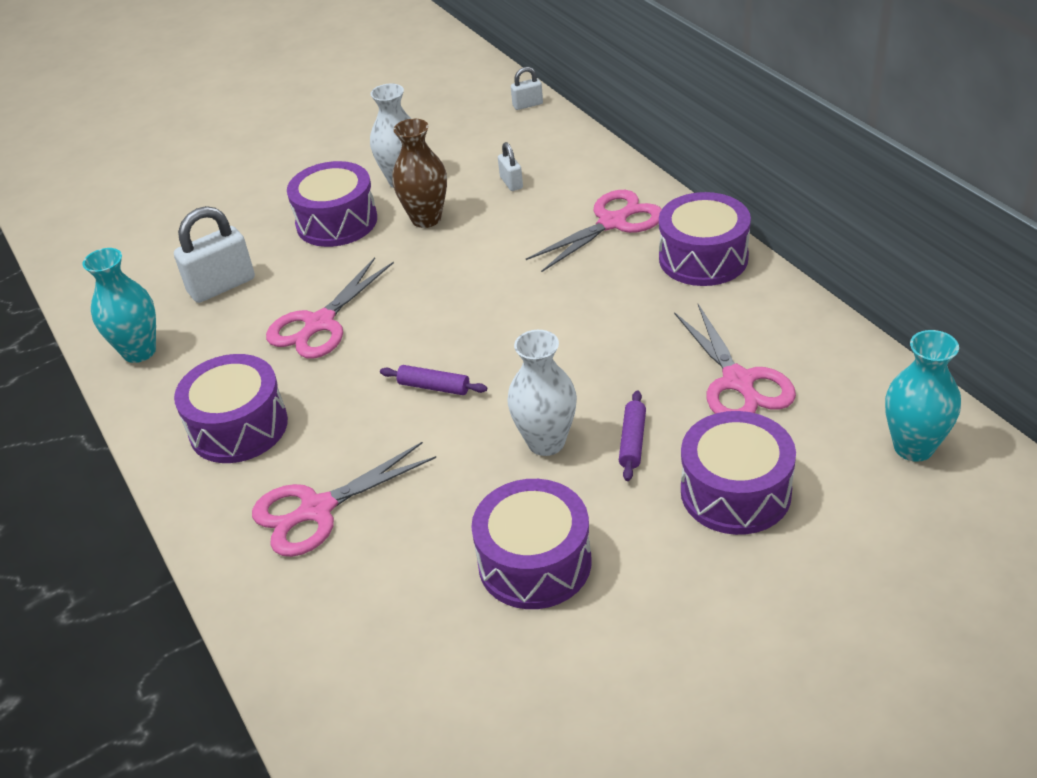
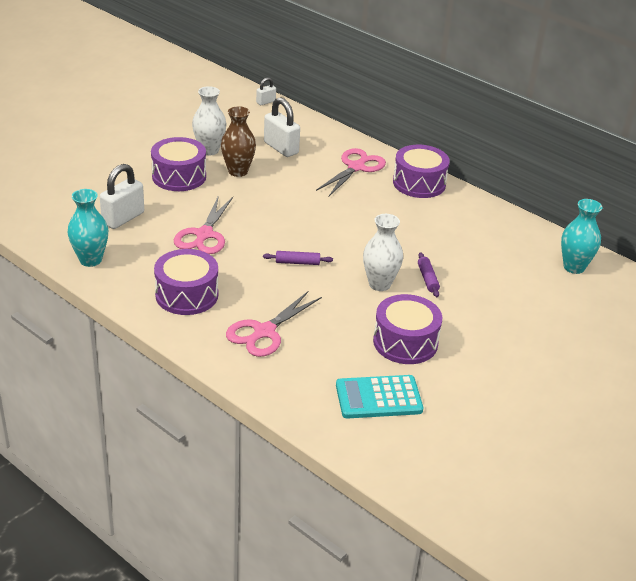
camera: 25 degrees left, 5 degrees down
(435, 669) = (378, 398): none -> turquoise calculator
(511, 183) = (281, 148): white padlock -> white padlock, size x1.91
(735, 492) = (494, 297): purple drum -> none
(738, 381) = (469, 244): pink scissors -> none

